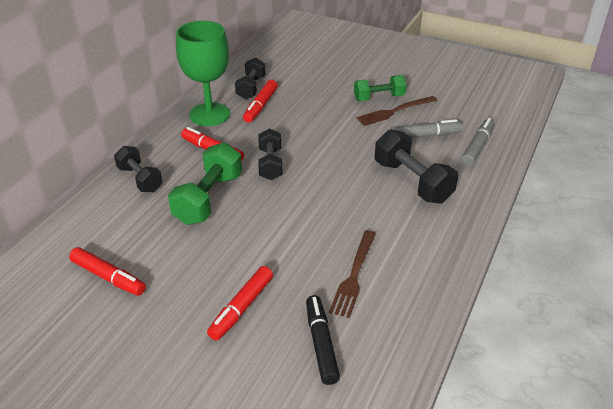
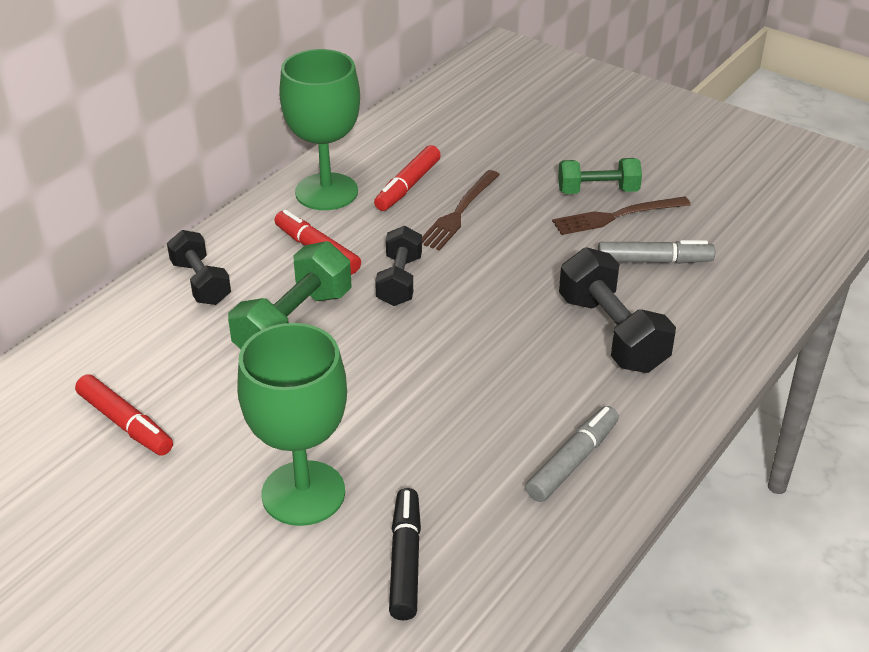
camera: 10 degrees right, 0 degrees up
(241, 308) = (303, 493): red marker -> green goblet
(251, 88) = (400, 155): black dumbbell -> none
(354, 275) = (480, 467): brown fork -> brown fork (459, 212)
(477, 147) = (734, 288): grey marker -> grey marker (572, 461)

